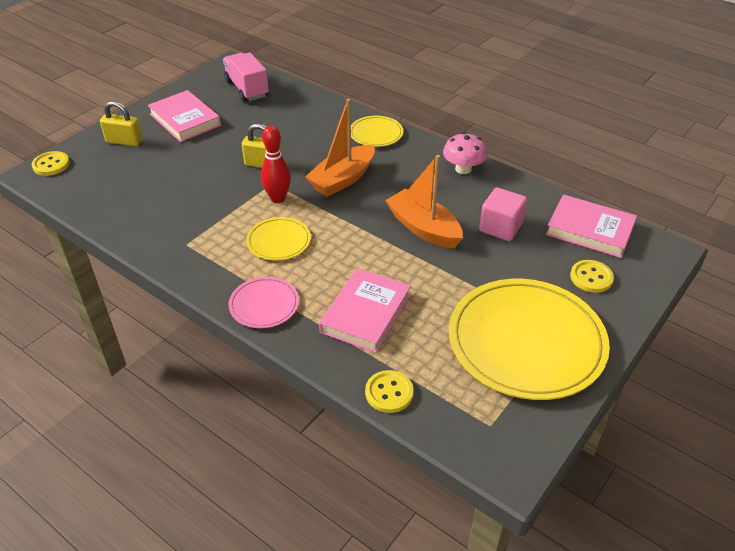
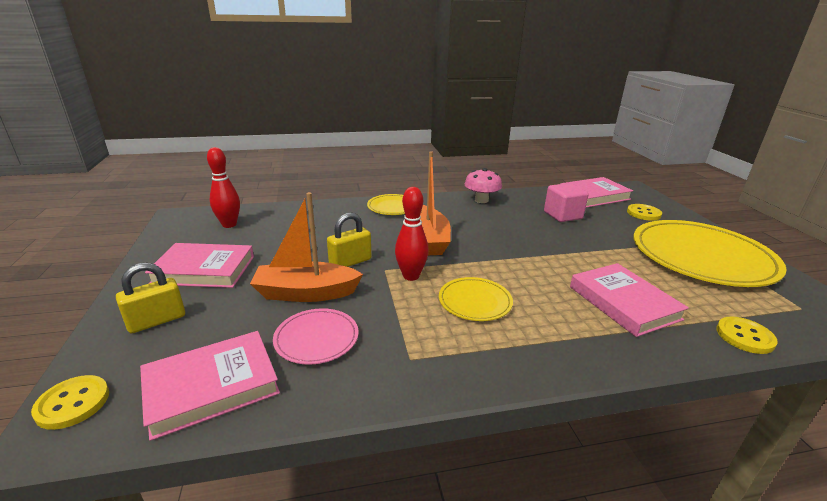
camera: 50 degrees left, 15 degrees down
(98, 193) = (212, 386): none -> pink book
(247, 89) = (229, 225): pink truck -> red bowling pin
(264, 305) = (567, 351): pink plate -> pink plate (316, 338)
(424, 228) = (533, 237): orange boat -> orange boat (306, 293)

